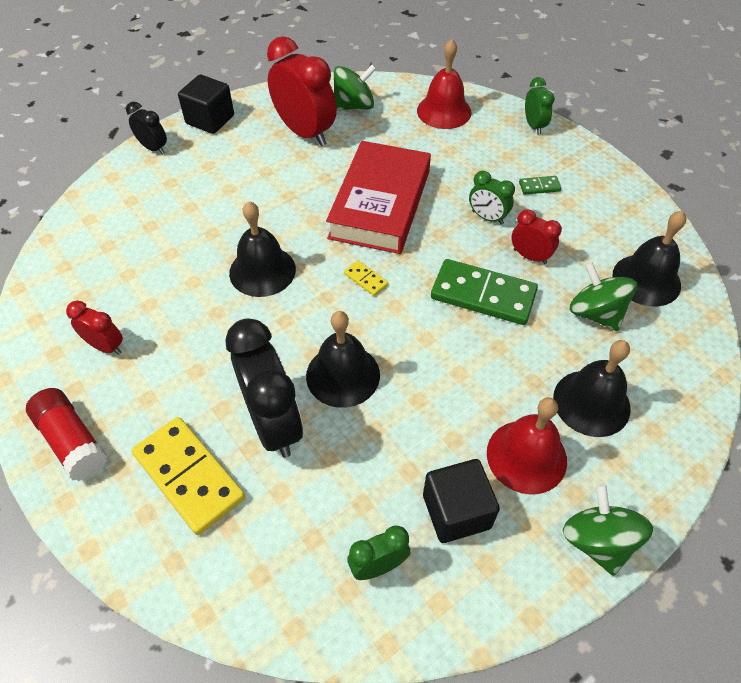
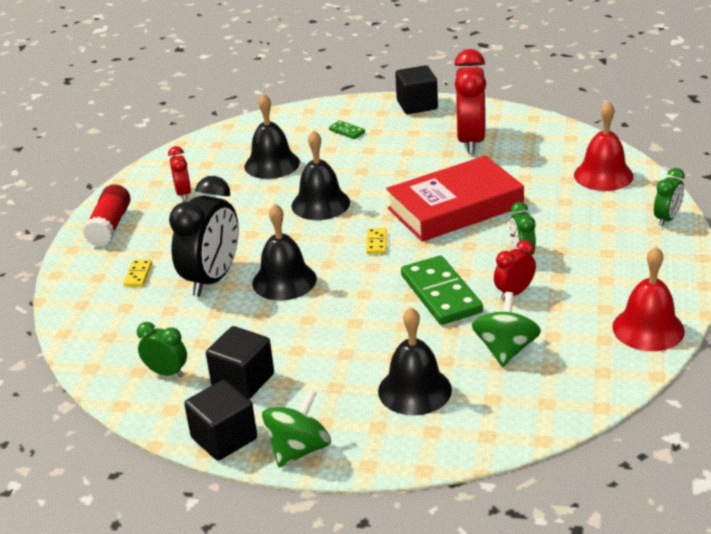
camera: 50 degrees right, 20 degrees down
(153, 148) = (356, 106): black clock -> none
(189, 476) = (138, 275): yellow domino -> yellow domino, size x0.45
(354, 106) = (535, 141): green spinning top -> none
(526, 456) = (325, 386): red bell -> red bell (648, 328)
(528, 589) = (224, 438): none -> black cube
(530, 256) = (514, 293): red clock -> red clock turned 120 degrees counterclockwise
(539, 187) = (598, 258): green domino -> green domino (347, 131)
(646, 280) = (584, 356): black bell -> black bell (272, 164)

